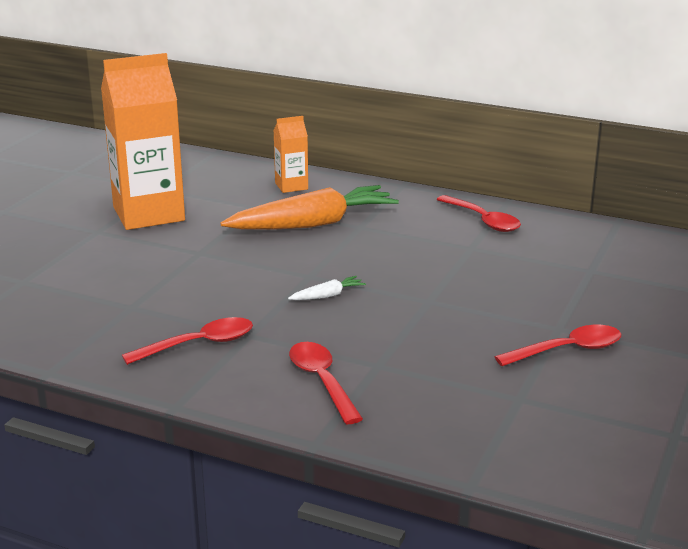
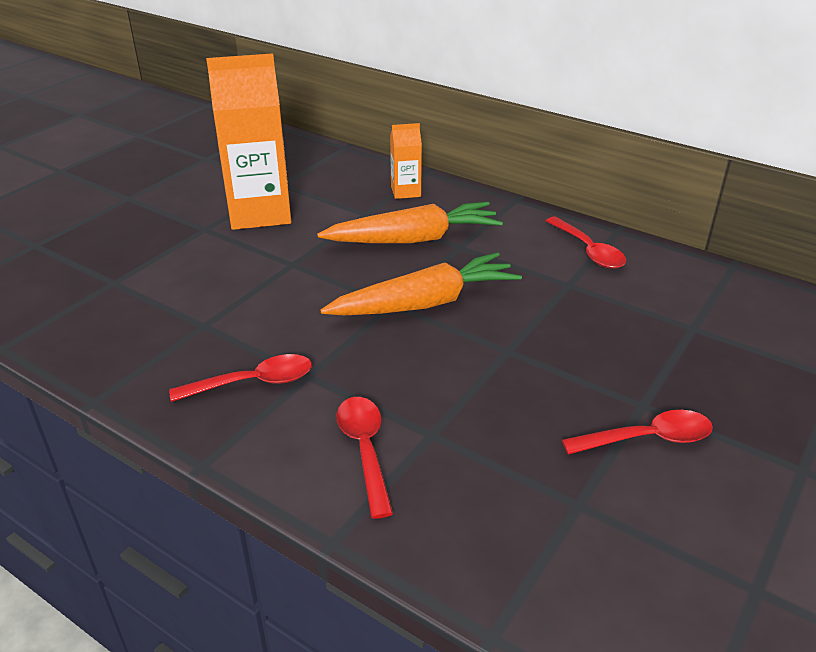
camera: 10 degrees right, 10 degrees up
(327, 295) = (403, 332): white carrot -> none
(340, 272) = (424, 303): none -> orange carrot

